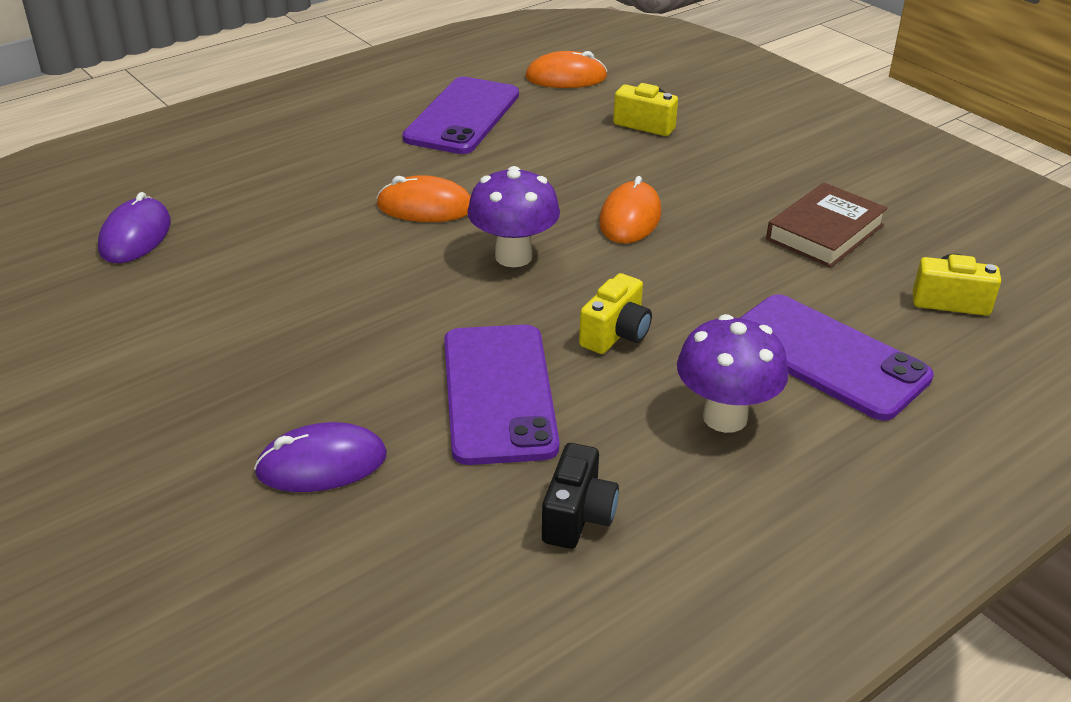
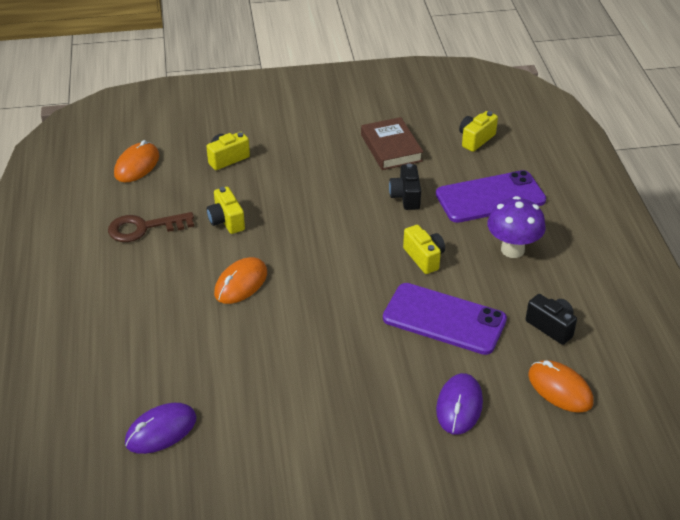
camera: 60 degrees left, 5 degrees up
(135, 236) = (161, 431): purple mouse -> purple mouse turned 75 degrees counterclockwise
(463, 116) = (144, 228): purple phone -> brown key
(513, 256) = (324, 267): purple mushroom -> none
(529, 161) = (226, 221): none -> yellow camera
(630, 218) = (322, 208): orange mouse -> orange mouse (560, 389)
(732, 277) = (406, 197): none -> black camera

